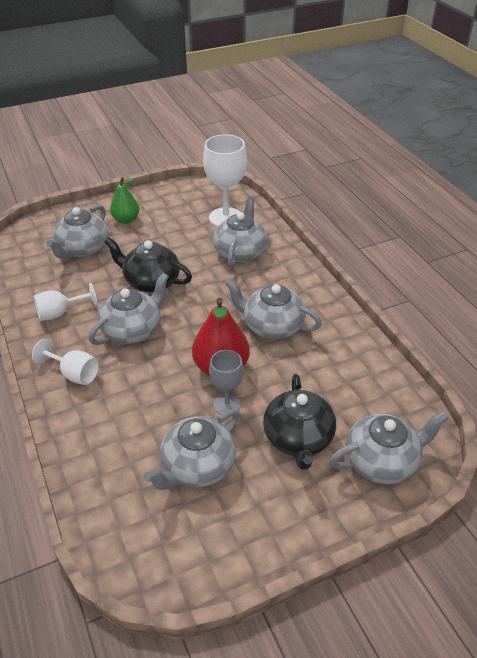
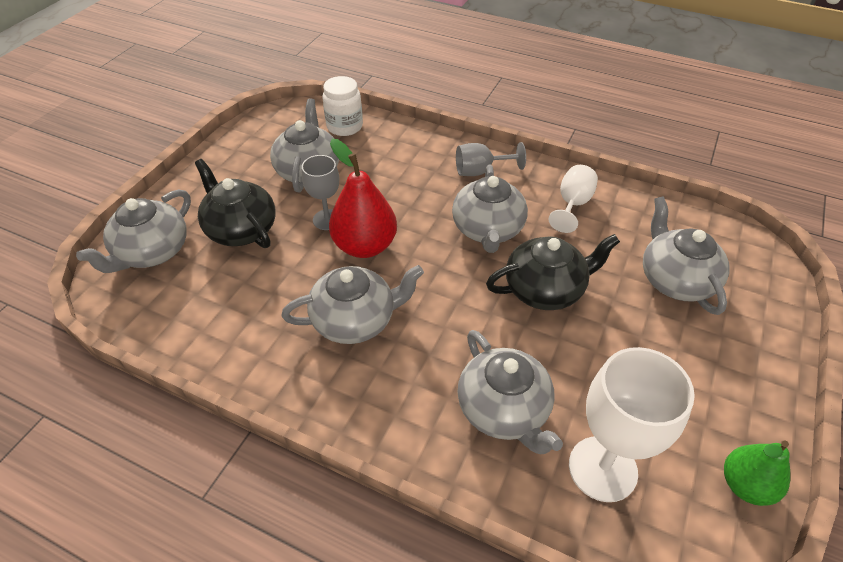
camera: 140 degrees right, 5 degrees up
(74, 374) = (480, 171): white goblet -> grey goblet
(113, 503) = (344, 126): none -> white jar
(126, 220) = (709, 357): green pear -> green pear (745, 485)

